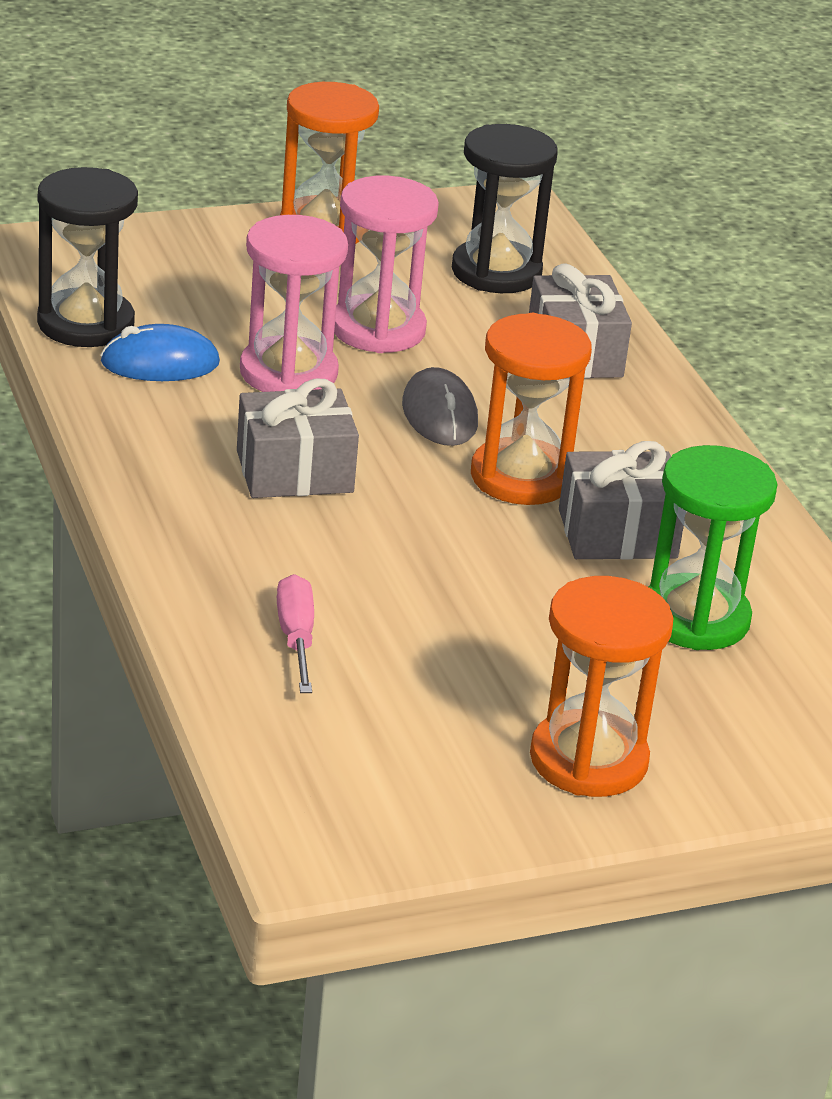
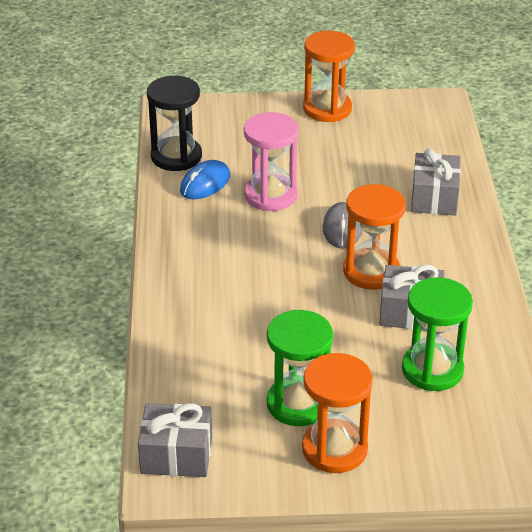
camera: 20 degrees right, 5 degrees up
(160, 363) = (205, 183): blue mouse -> blue mouse turned 60 degrees counterclockwise
(294, 471) = (249, 255): grey gift -> grey gift (176, 455)
(296, 637) = (208, 354): pink screwdriver -> none
(378, 329) = (330, 173): pink hourglass -> none
(493, 697) = (298, 404): none -> green hourglass
(496, 272) = (411, 143): black hourglass -> none

